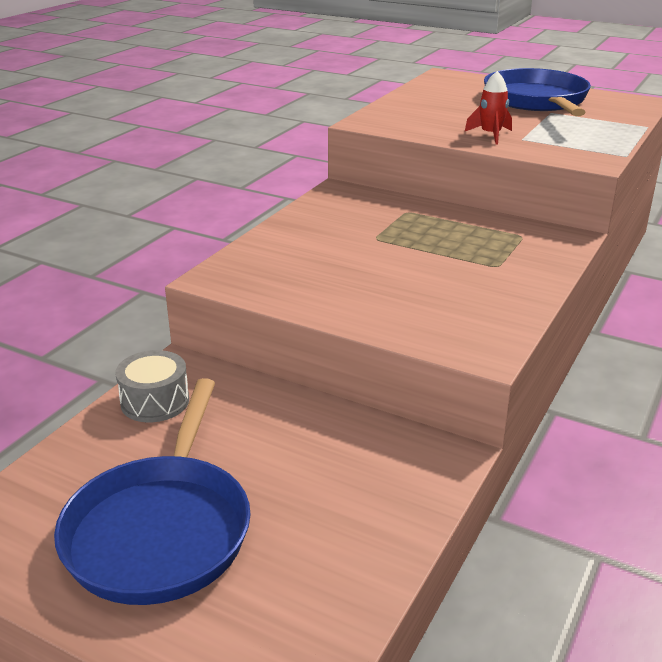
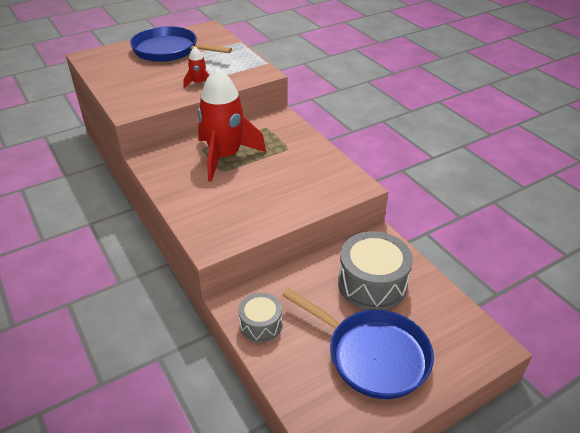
camera: 60 degrees left, 10 degrees up
(324, 481) = (372, 284): none -> grey drum
(410, 230) = (225, 157): none -> red rocket

